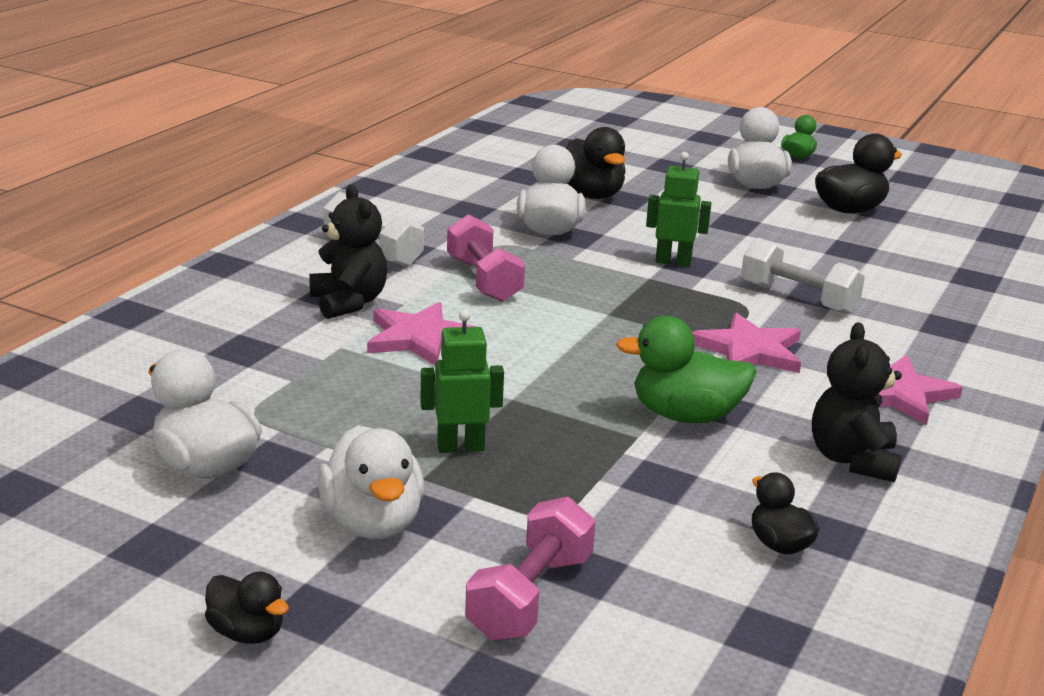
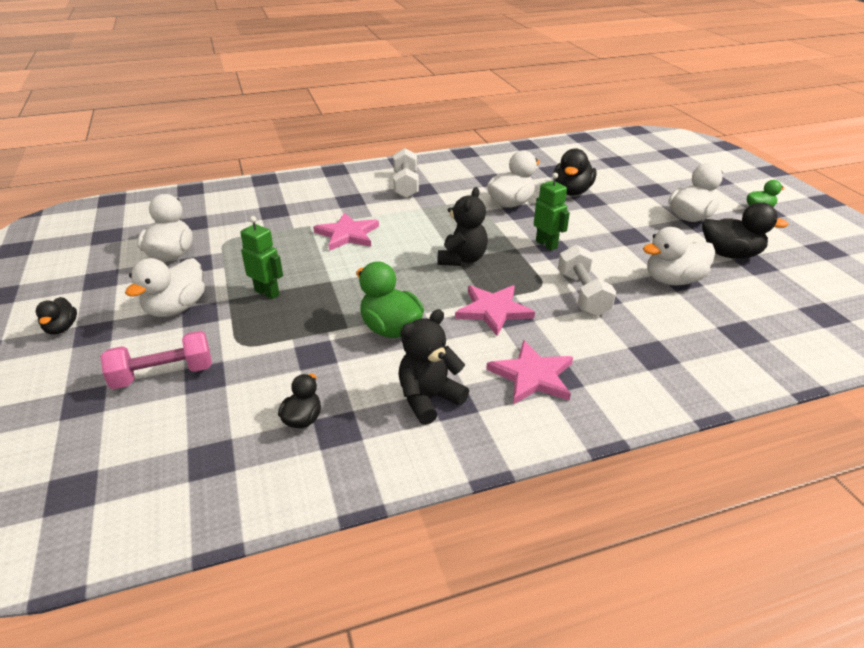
camera: 45 degrees right, 10 degrees up
(348, 303) = (350, 206): black teddy bear -> black teddy bear (462, 259)
(484, 280) = (428, 217): pink dumbbell -> none
(847, 253) = (673, 280): none -> white duck

